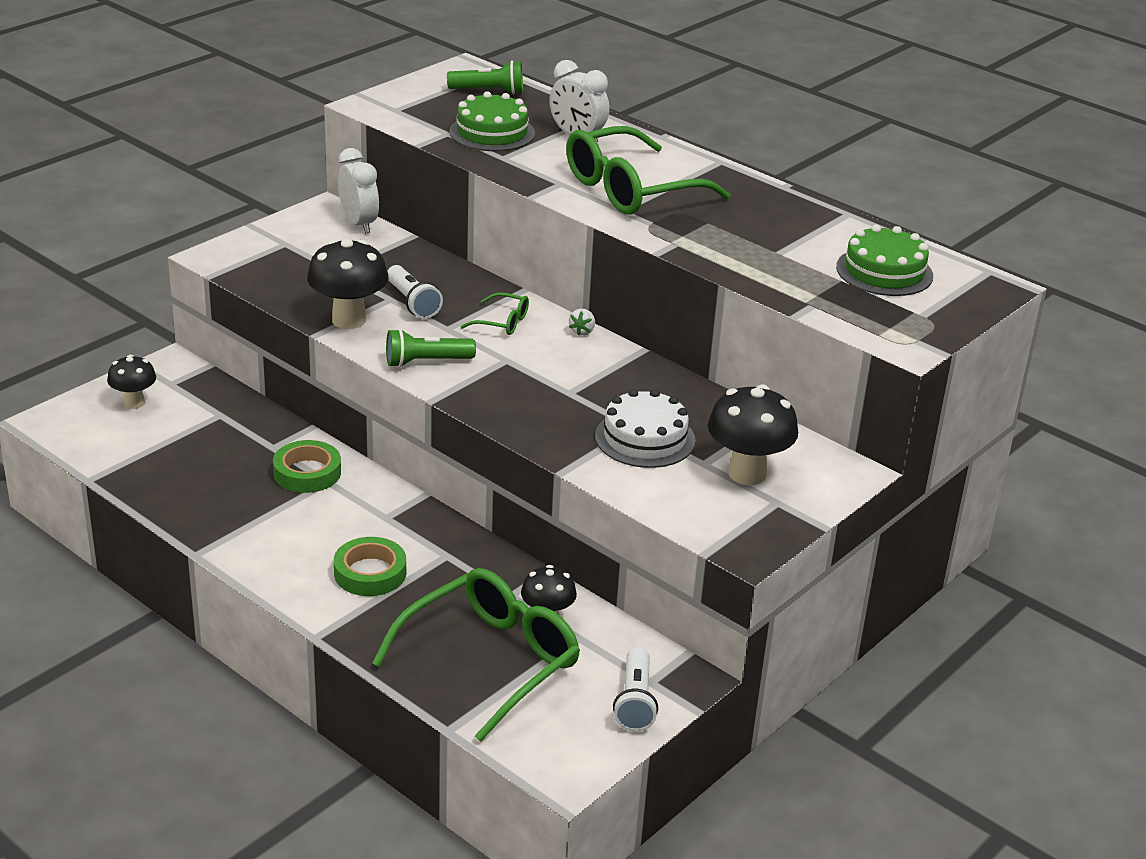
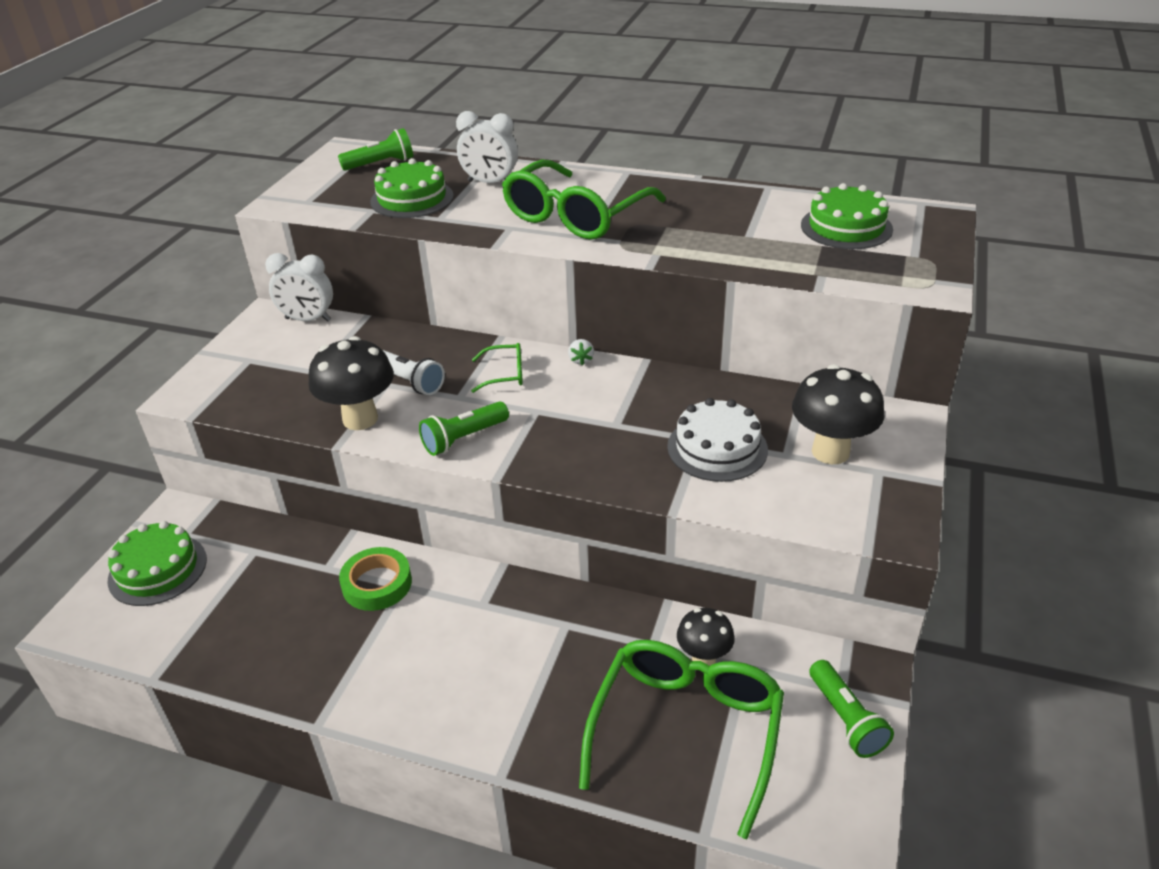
camera: 20 degrees left, 5 degrees up
(134, 403) = (157, 569): black mushroom -> green cake
(359, 224) = (308, 319): white clock -> white clock turned 150 degrees clockwise
(370, 573) = (506, 675): green tape -> none
(635, 702) = (846, 719): white flashlight -> green flashlight

